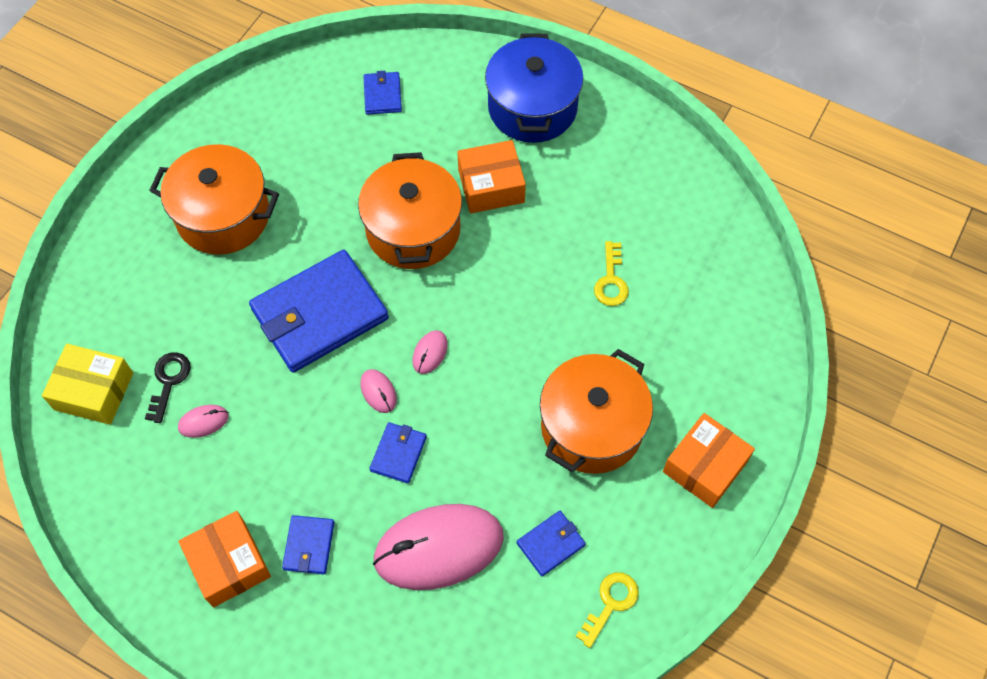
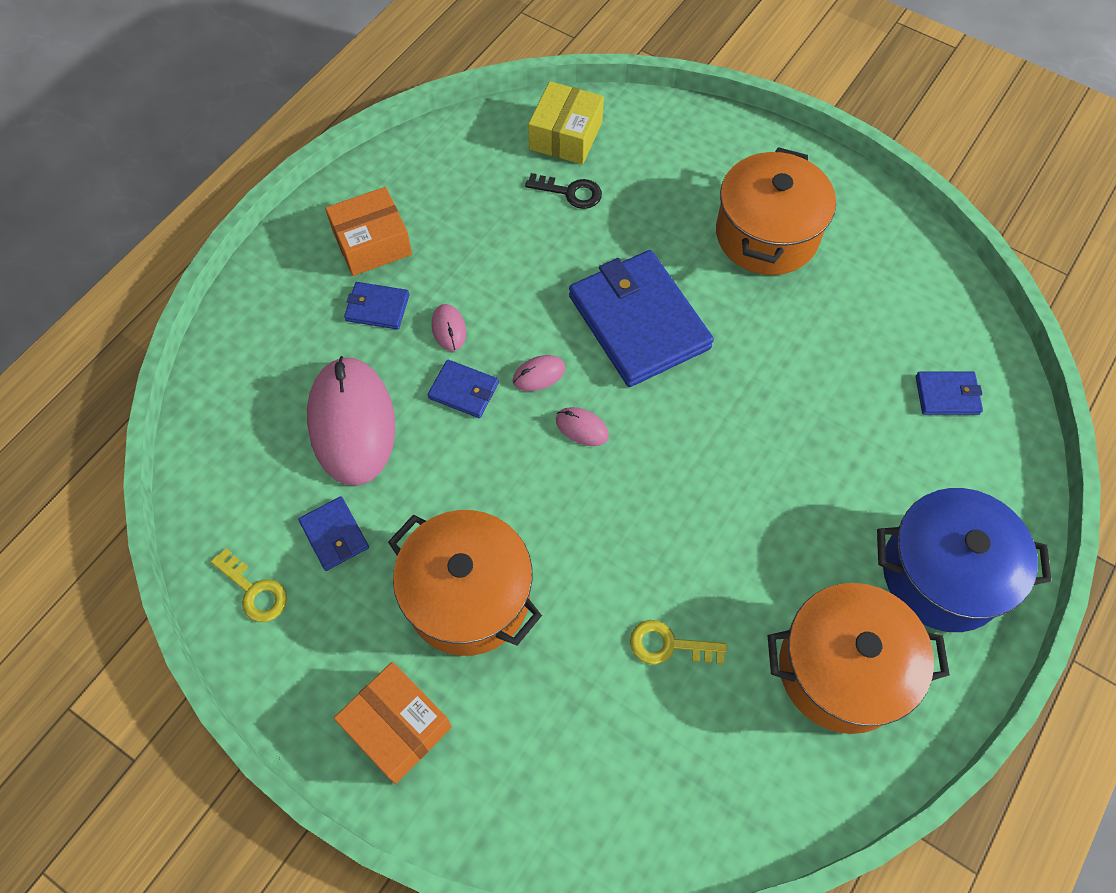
camera: 95 degrees right, 0 degrees up
(203, 422) = (523, 221): pink mouse -> pink mouse (449, 329)
(413, 230) = (747, 419): orange pot -> orange pot (841, 669)
(491, 186) = (813, 511): orange box -> none

